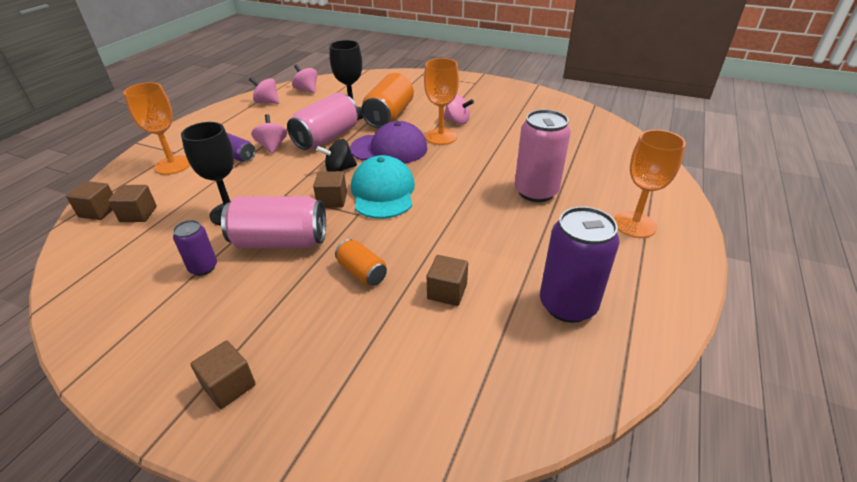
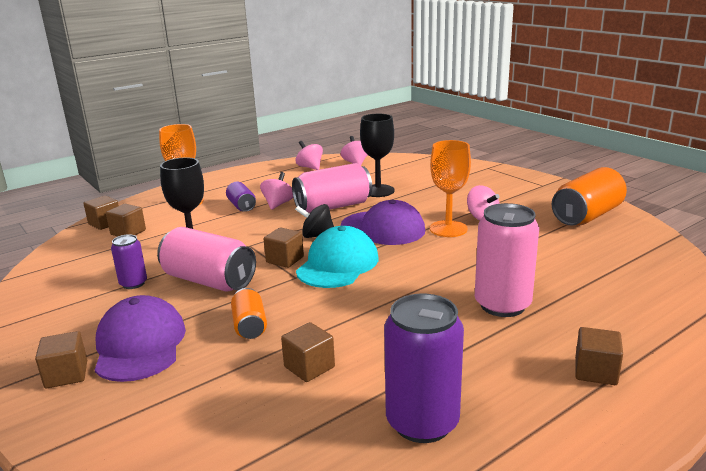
camera: 30 degrees right, 15 degrees down
(275, 327) = (140, 344): none -> purple cap
(389, 116) = (413, 199): orange can -> orange can (587, 216)
(634, 224) = (595, 371): orange goblet -> brown cube

